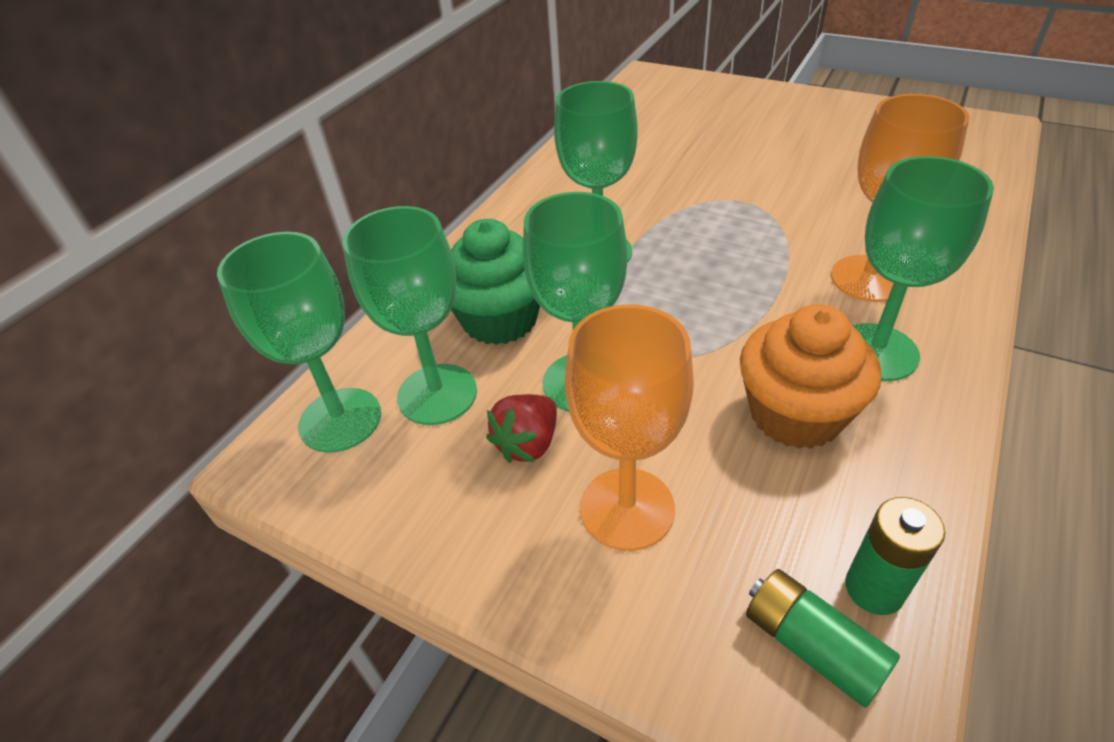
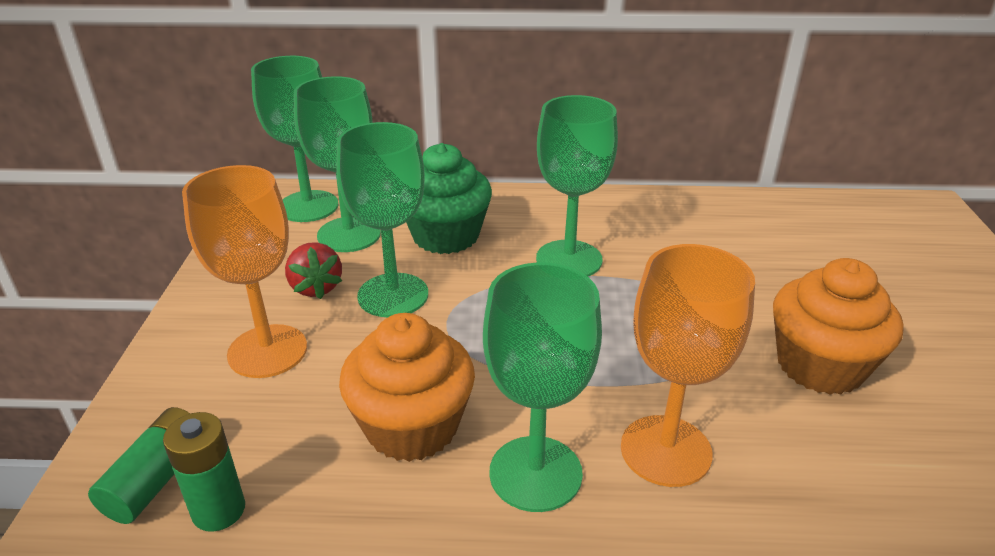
camera: 60 degrees right, 10 degrees down
(528, 444) = (316, 287): red strawberry -> red strawberry turned 120 degrees counterclockwise
(802, 183) = (820, 366): none -> orange cupcake

